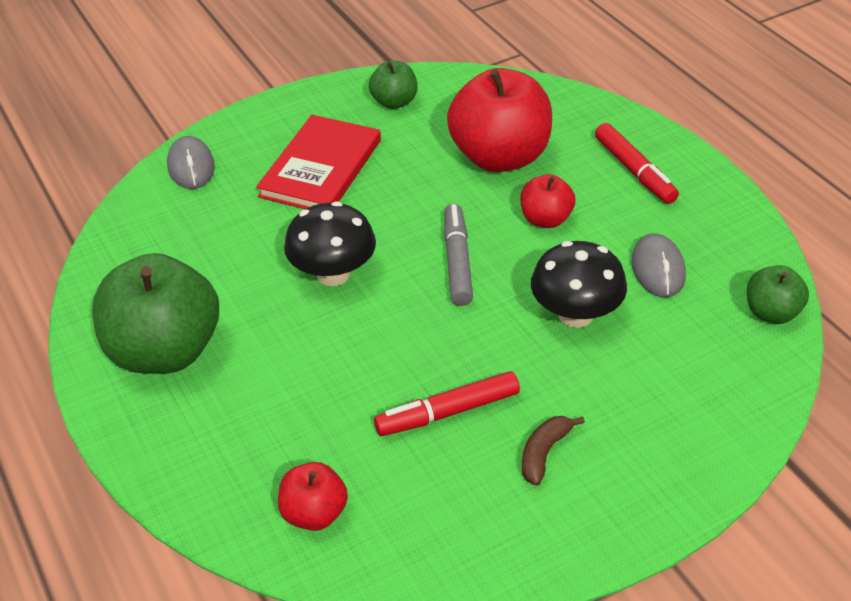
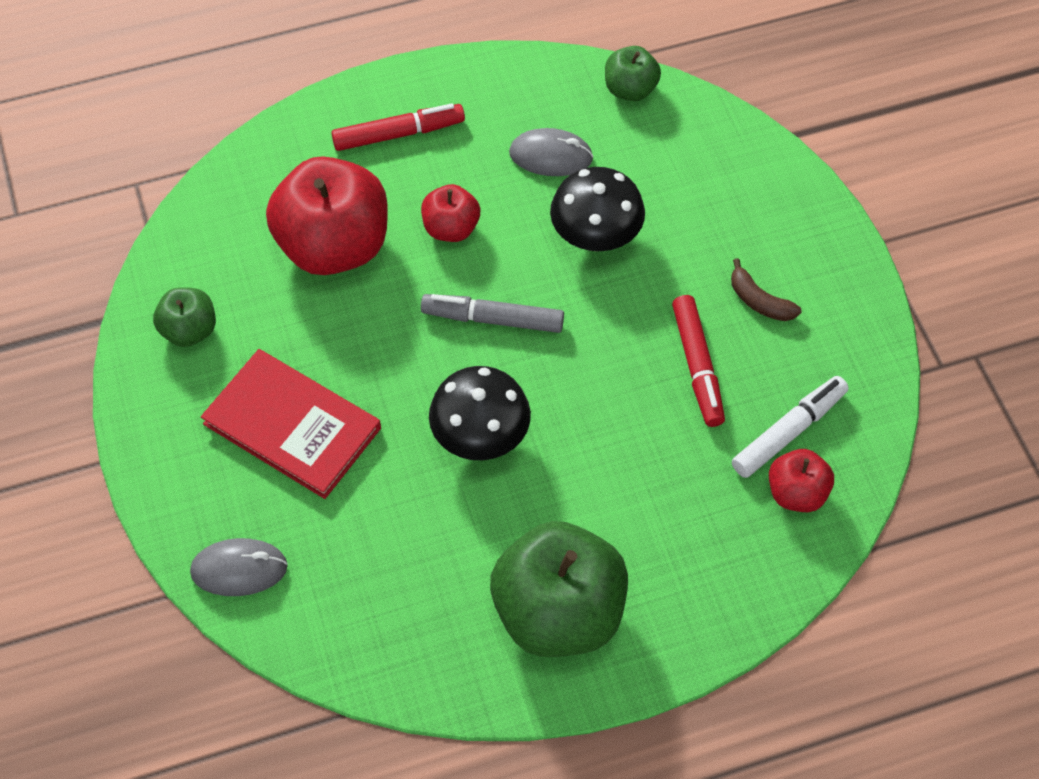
camera: 80 degrees left, 15 degrees up
(387, 498) = (789, 432): none -> white marker

